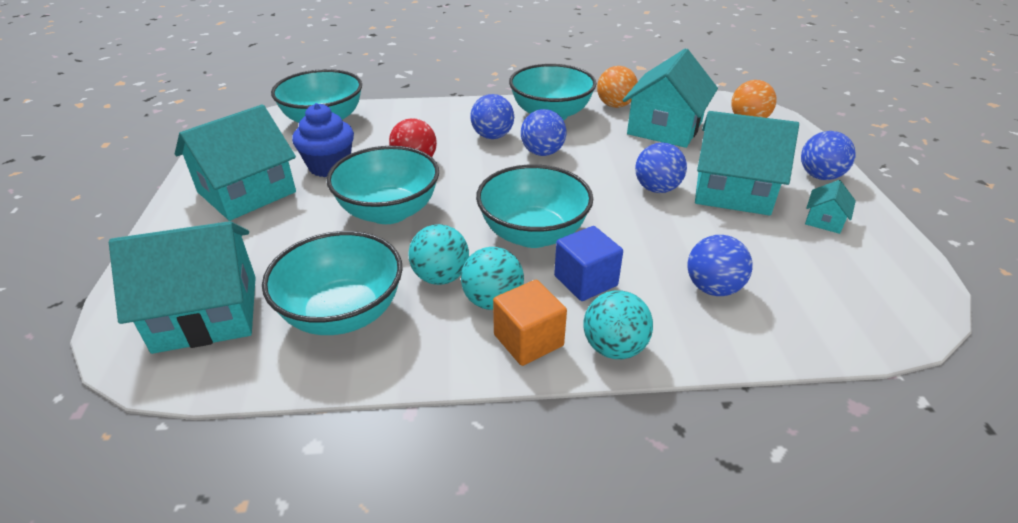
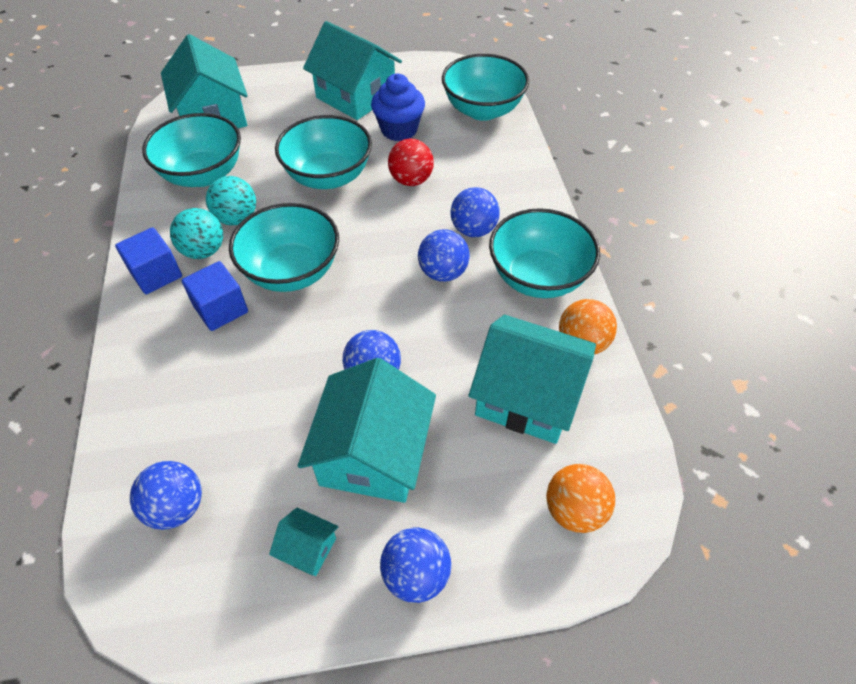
camera: 85 degrees right, 15 degrees up
(528, 340) = (156, 274): orange cube -> blue cube
(614, 348) = (137, 326): turquoise ball -> none
(713, 288) = (198, 406): blue ball -> blue ball (177, 507)

